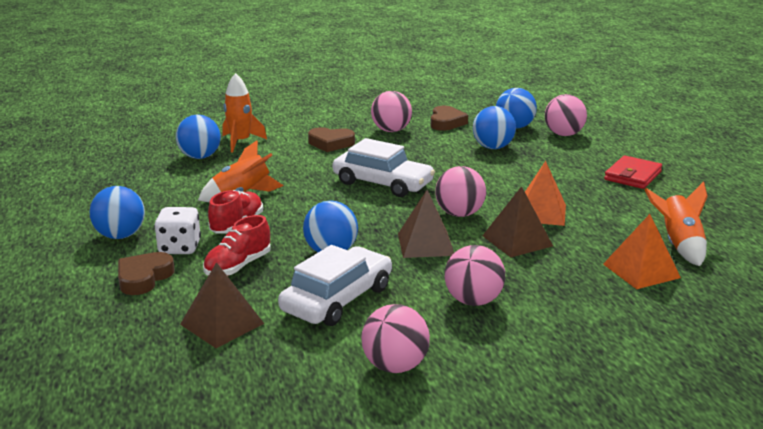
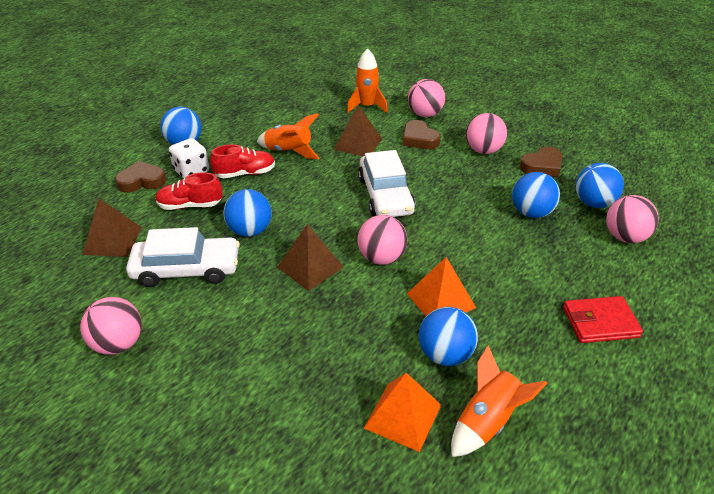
camera: 50 degrees right, 15 degrees up
(200, 157) = (323, 106): blue ball -> blue ball (445, 355)
(473, 301) = (245, 336): pink ball -> pink ball (425, 114)
(517, 240) = (372, 311): brown pyramid -> brown pyramid (358, 144)

